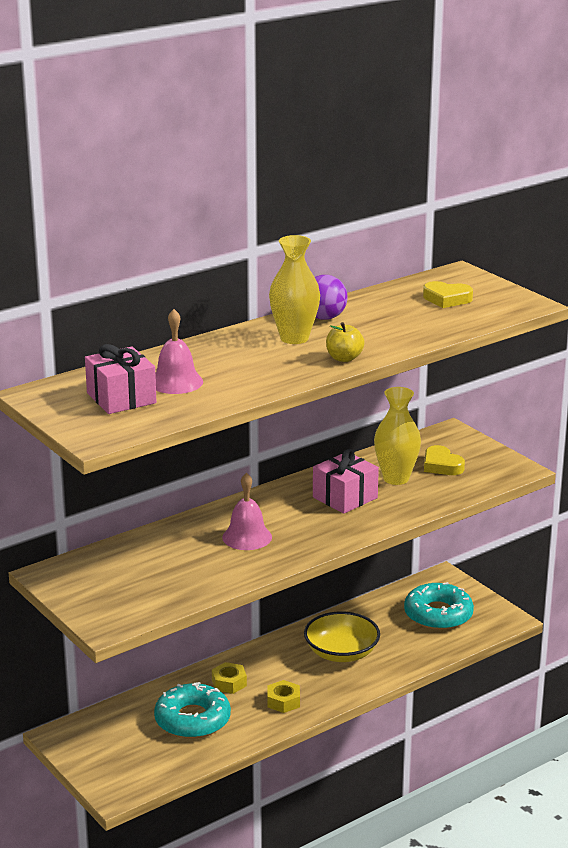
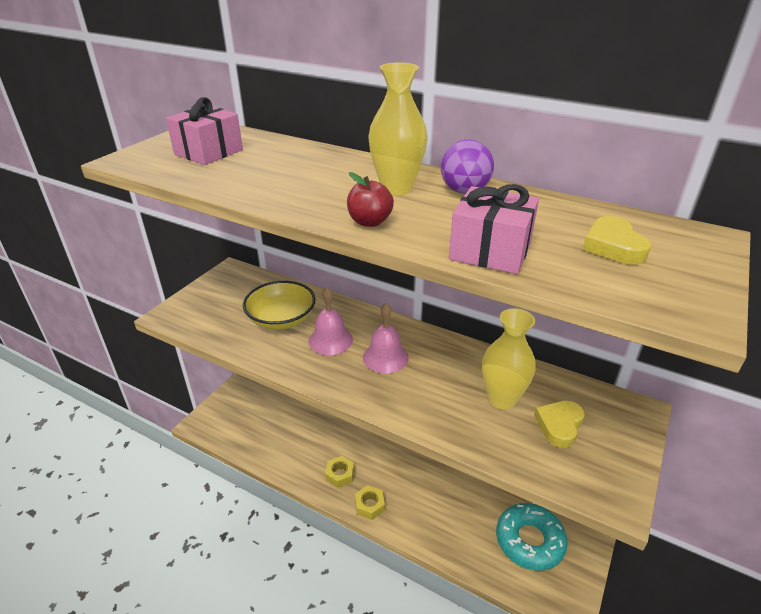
camera: 65 degrees right, 10 degrees up
(176, 382) = (254, 163): pink bell -> pink bell (385, 357)
(192, 720) = (293, 431): turquoise donut -> none
(229, 683) = (346, 434): yellow nut -> yellow nut (369, 505)
(341, 653) = (424, 488): yellow bowl -> yellow bowl (281, 319)
(344, 358) = (369, 222): yellow apple -> red apple
(345, 497) = (437, 376): pink gift -> pink gift (490, 251)

